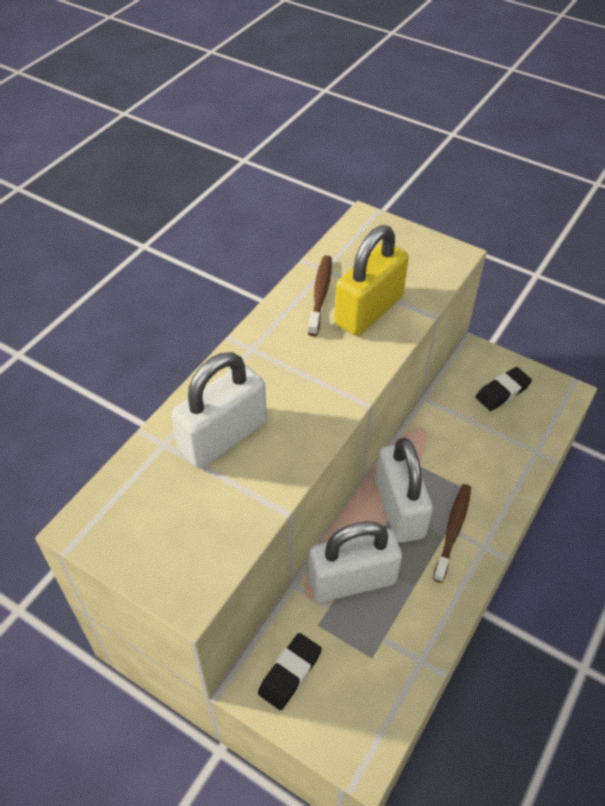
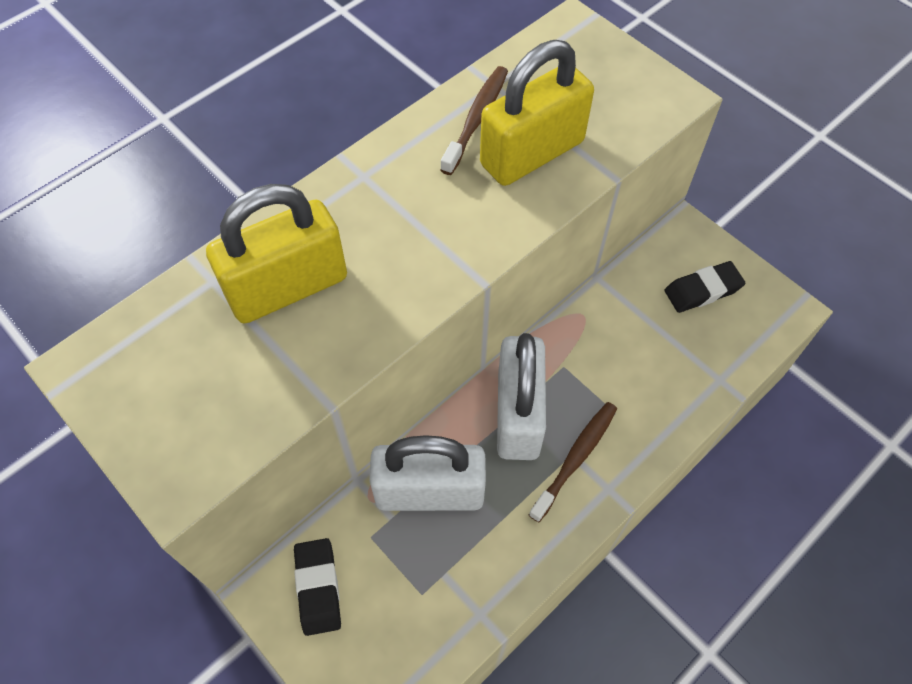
camera: 15 degrees right, 10 degrees up
(223, 436) = (287, 287): white padlock -> yellow padlock
(290, 673) = (318, 588): black eraser -> black eraser turned 60 degrees counterclockwise

